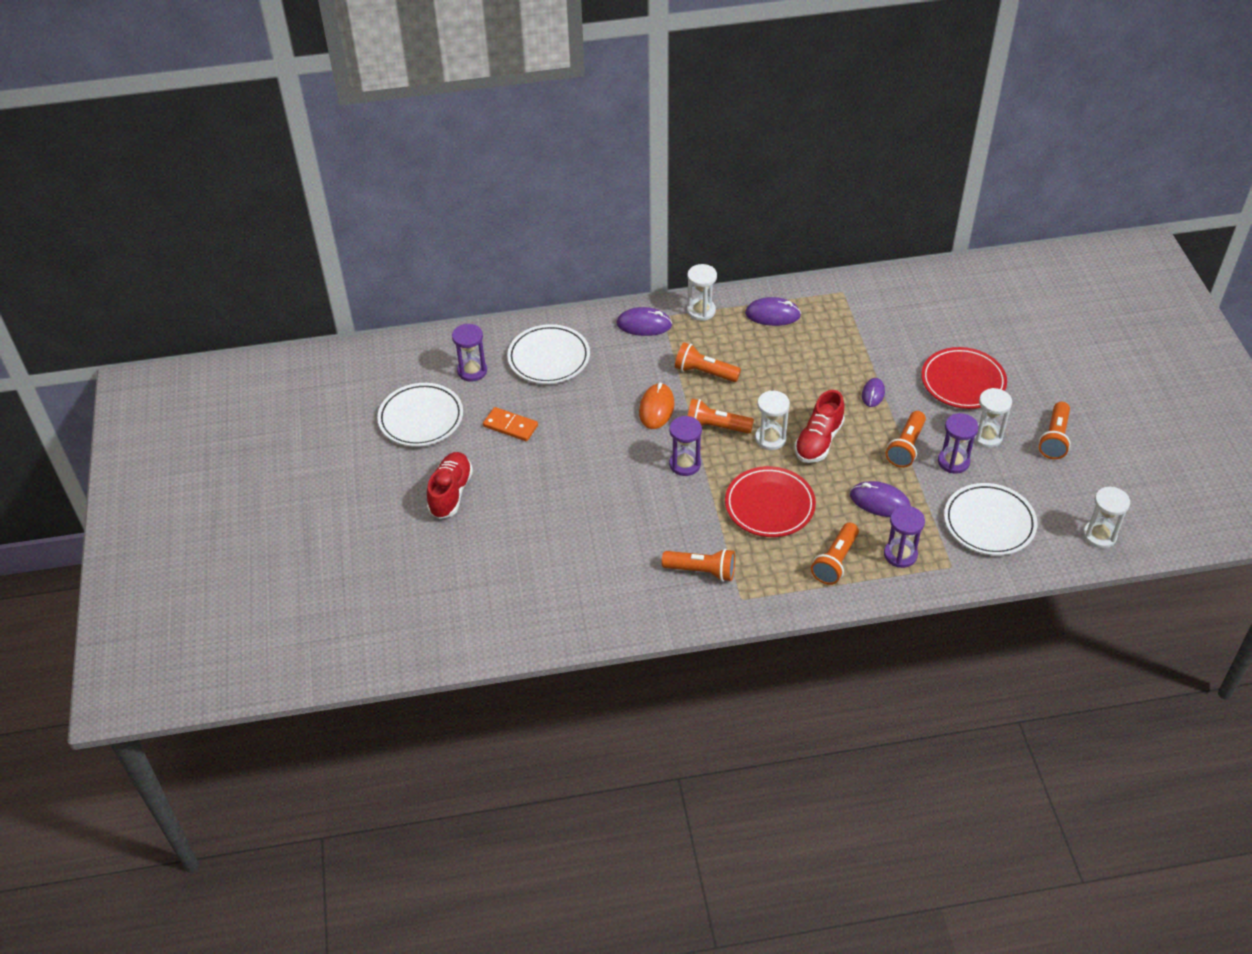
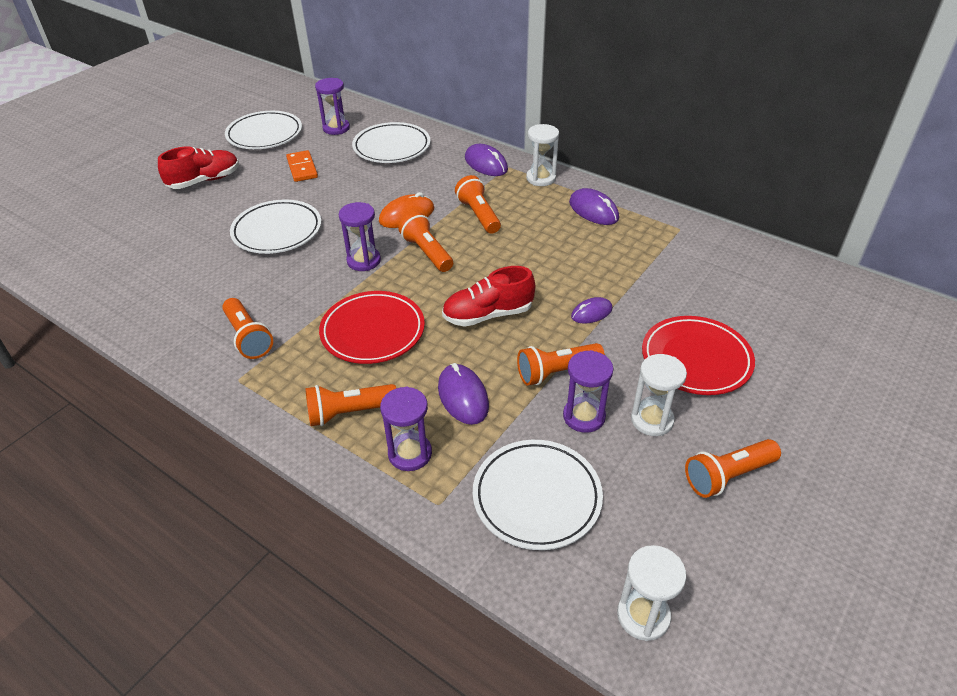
camera: 45 degrees right, 5 degrees down
(586, 489) = (277, 231): none -> white plate
(770, 438) = (453, 287): white hourglass -> none

